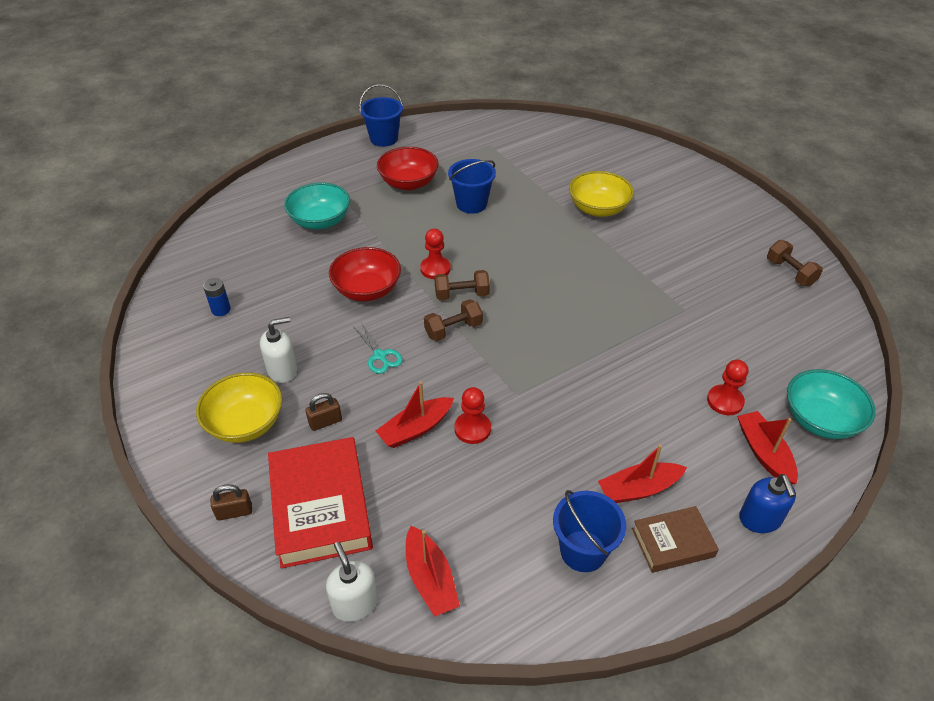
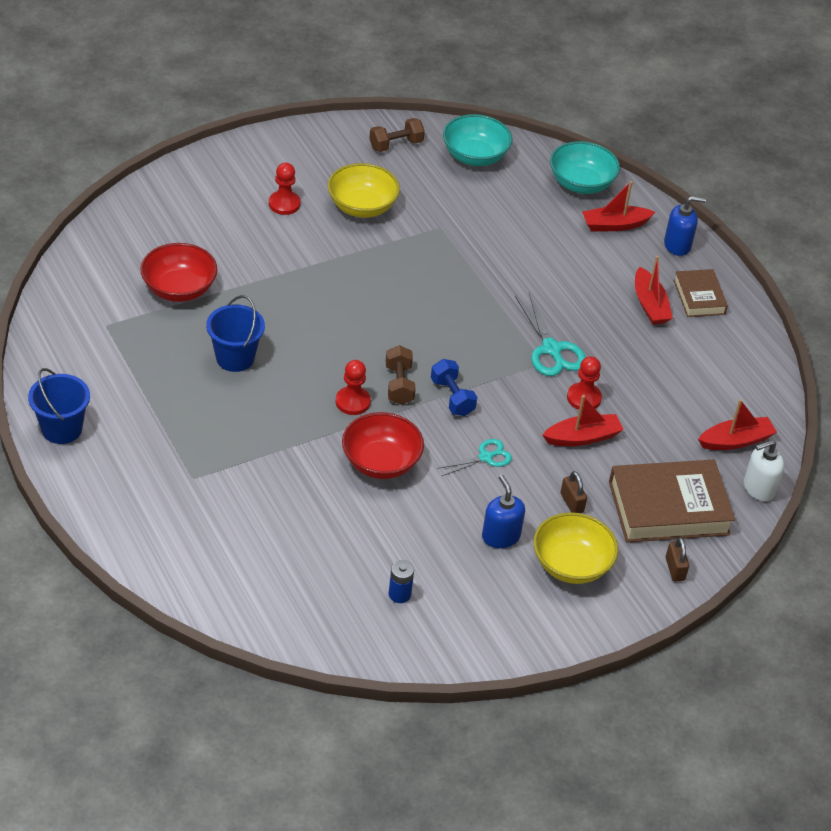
camera: 90 degrees left, 0 degrees up
(282, 370) = (500, 536): white soap dispenser -> blue soap dispenser
(320, 221) = (243, 501): turquoise bowl -> turquoise bowl (475, 156)
(321, 506) = (668, 508): red book -> brown book
(408, 183) = (177, 411): red bowl -> red bowl (179, 289)
(415, 429) = (582, 437): red boat -> red boat turned 75 degrees counterclockwise
(453, 329) = (452, 397): brown dumbbell -> blue dumbbell
(537, 400) = (551, 349): none -> turquoise scissors
(583, 551) = (708, 348): blue bucket -> none
(598, 209) = (266, 254): yellow bowl -> yellow bowl (362, 207)
(725, 401) = (558, 232): red pawn -> red pawn (284, 204)

